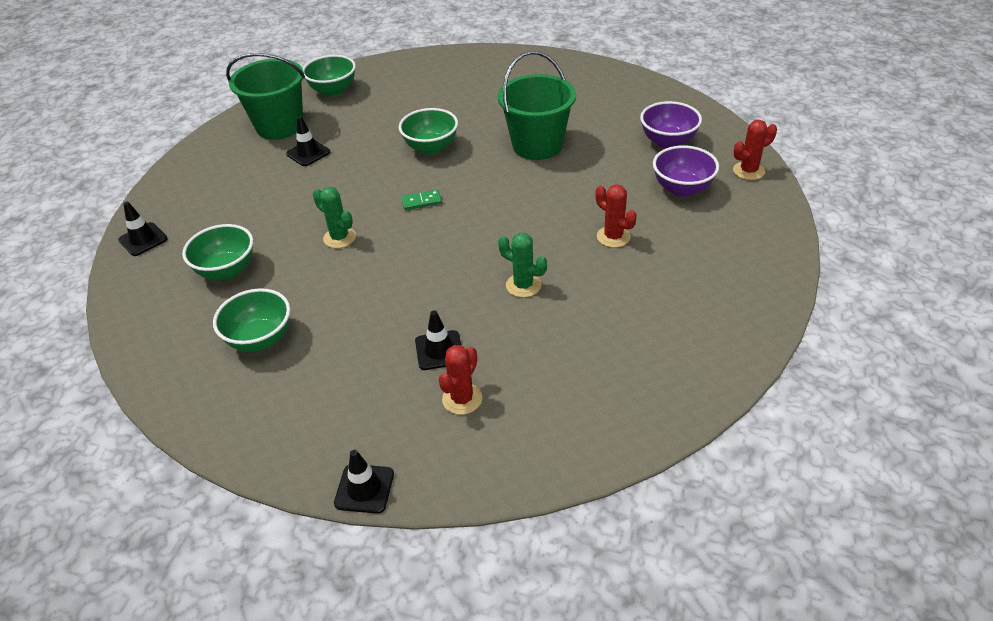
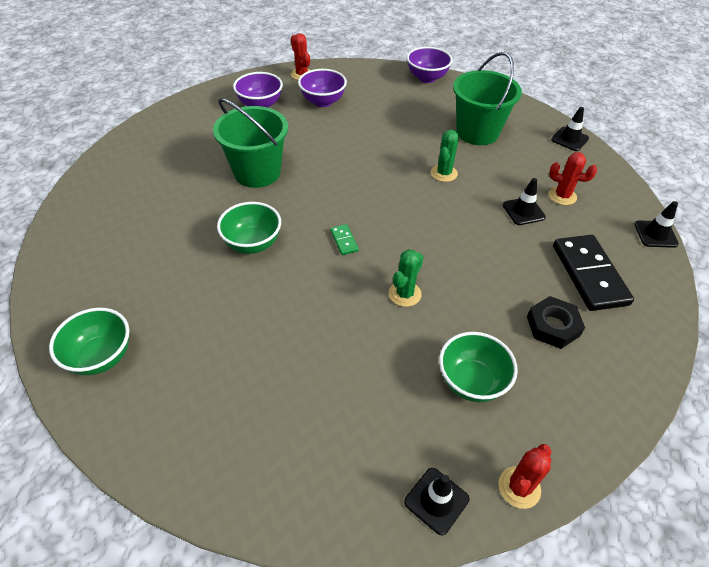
camera: 100 degrees left, 5 degrees up
(260, 339) = (553, 326): green bowl -> black nut
(279, 126) = (182, 403): green bucket -> green bucket (477, 132)
(308, 153) = (251, 354): black traffic cone -> black traffic cone (569, 139)
(317, 390) = (589, 274): none -> black domino
(613, 237) = (382, 132): red cactus -> red cactus (519, 487)
(767, 293) = (427, 78): none -> purple bowl

